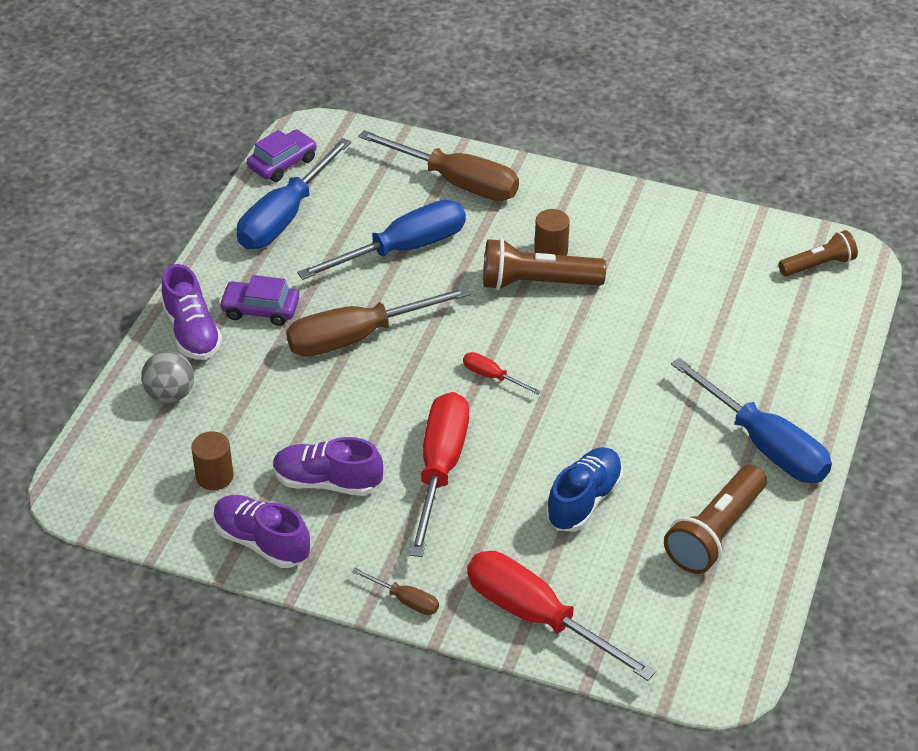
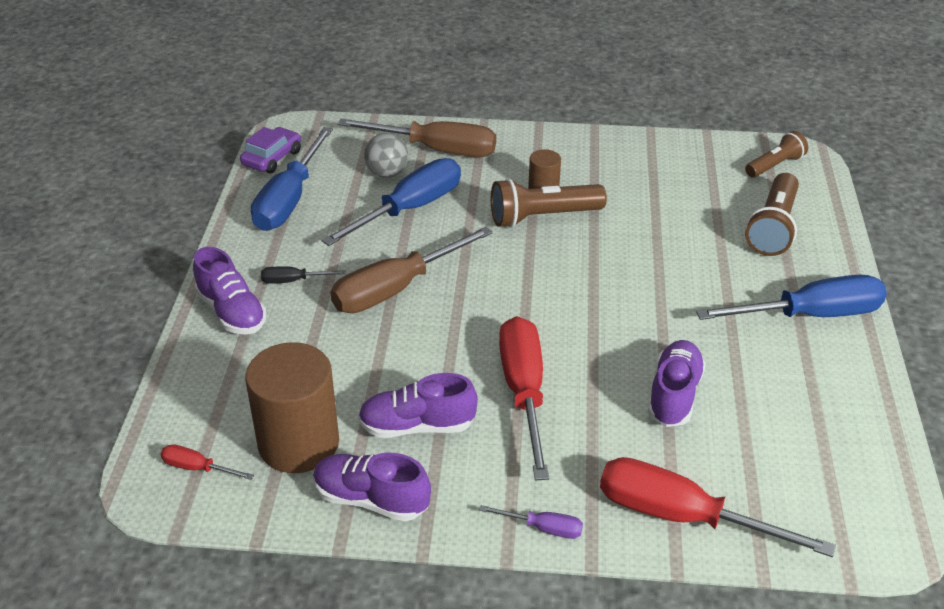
camera: 15 degrees left, 5 degrees down
(170, 394) = (227, 373): grey ball -> grey ball (387, 173)
(214, 476) = (298, 443): brown cylinder -> brown cylinder, size x2.04
(260, 309) = (293, 281): purple car -> black screwdriver
(405, 600) = (543, 528): brown screwdriver -> purple screwdriver
(492, 376) = (537, 301): red screwdriver -> red screwdriver (197, 468)
(584, 500) = (674, 395): blue shoe -> purple shoe
(715, 533) = (809, 401): brown flashlight -> brown flashlight (773, 228)
(764, 444) = (810, 315): blue screwdriver -> blue screwdriver turned 45 degrees counterclockwise

